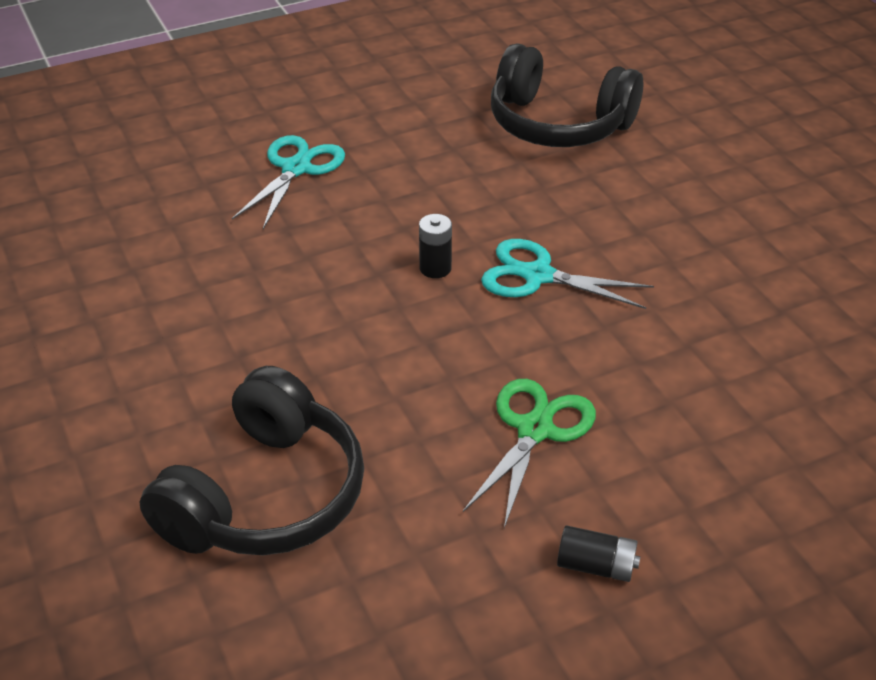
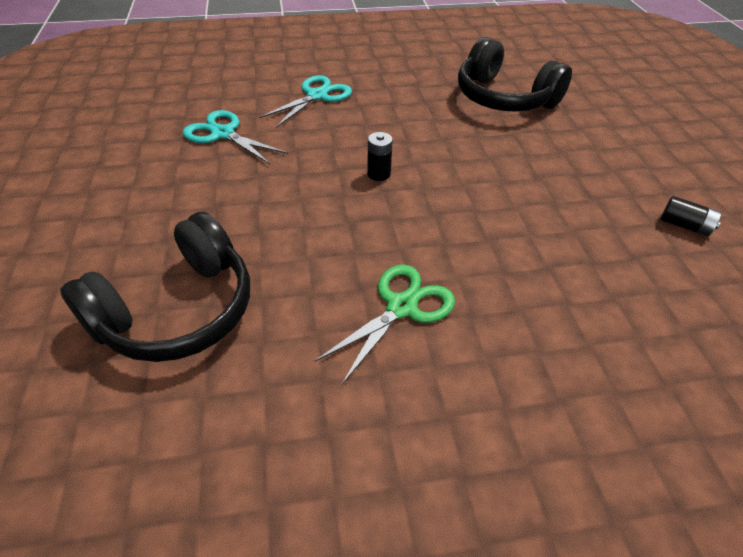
camera: 15 degrees right, 5 degrees up
(538, 276) = (450, 193): turquoise scissors -> turquoise scissors (223, 134)
(596, 566) = (405, 439): black battery -> black battery (684, 225)

